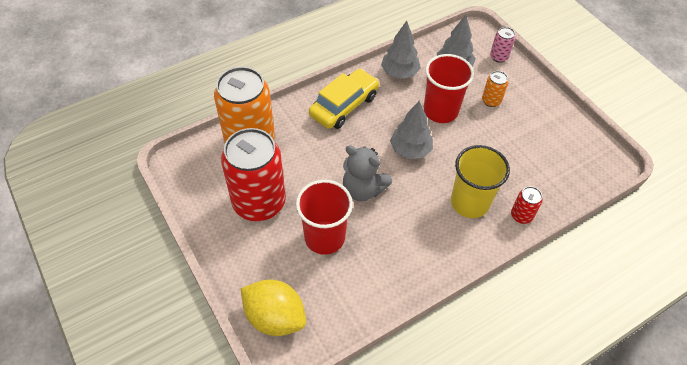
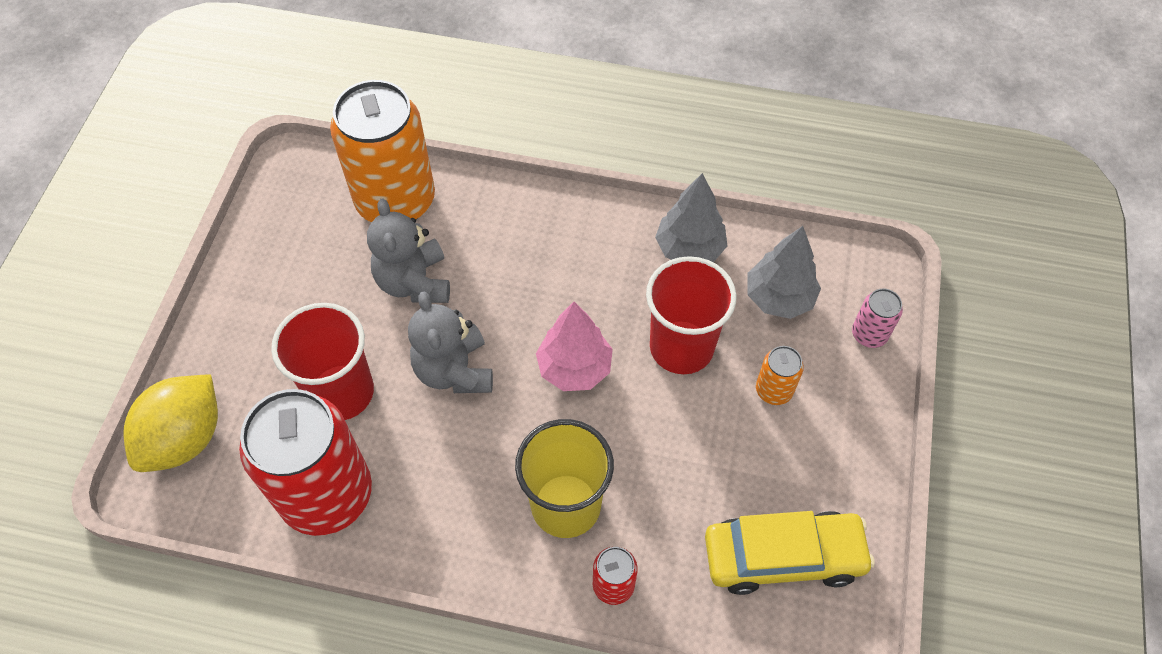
camera: 45 degrees right, 5 degrees up
(259, 203) = (321, 286): red can -> red can (327, 494)
(275, 317) = (185, 438): yellow lemon -> yellow lemon turned 45 degrees clockwise
(301, 168) = (414, 282): none -> grey teddy bear
(344, 105) = (561, 239): yellow car -> yellow car (783, 557)
(410, 150) = (574, 368): grey tree -> pink tree

